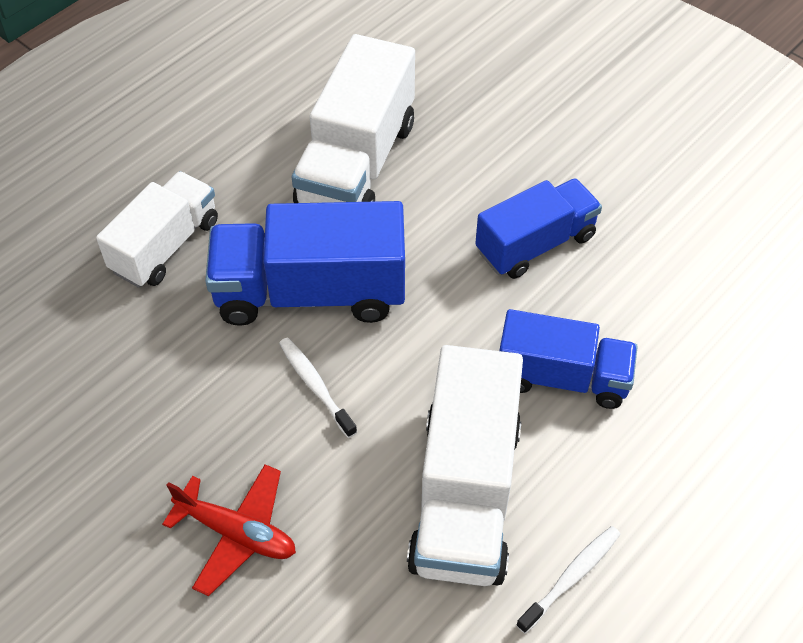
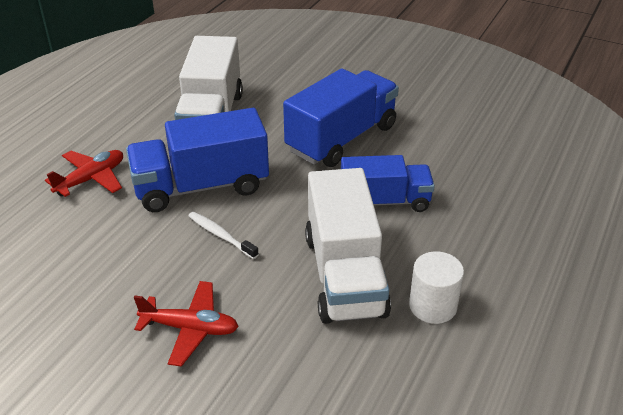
camera: 15 degrees left, 15 degrees down
(165, 246) = (91, 179): white truck -> red plane
(535, 244) = (341, 139): blue truck -> blue truck, size x1.51
(571, 577) = (433, 306): white toothbrush -> white cylinder

